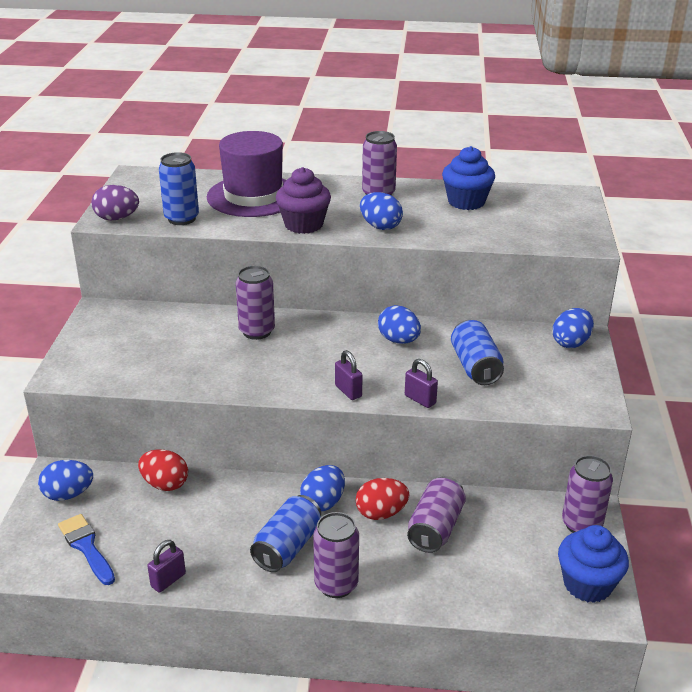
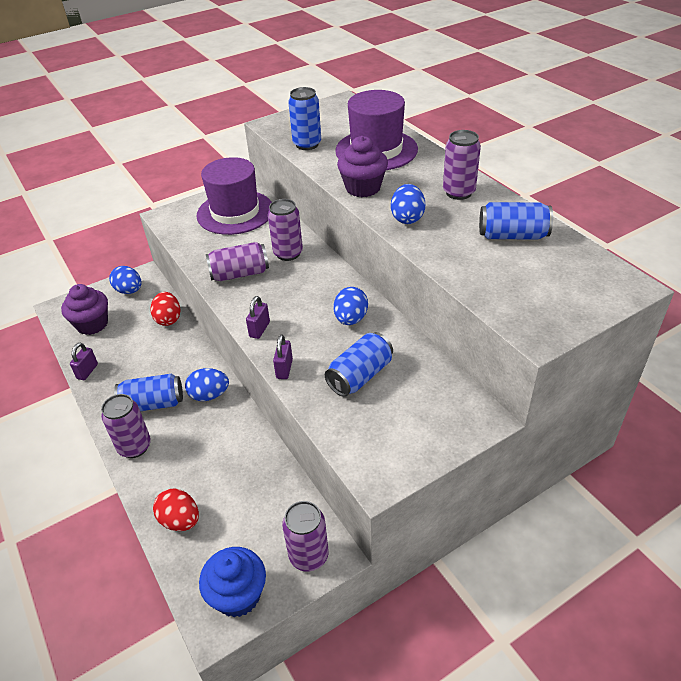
camera: 55 degrees right, 10 degrees up
(86, 547) = (92, 324): blue brush -> purple cupcake
(117, 218) = (277, 126): purple egg -> none
(136, 332) = (235, 212): none -> purple hat
(168, 580) = (87, 371): purple padlock -> purple padlock turned 75 degrees counterclockwise
(381, 513) = (222, 429): red egg -> red egg (180, 520)
(435, 528) = (230, 467): purple can -> purple can (239, 274)
(466, 202) = (512, 235): blue cupcake -> blue can
(571, 343) = (463, 415): blue egg -> none

